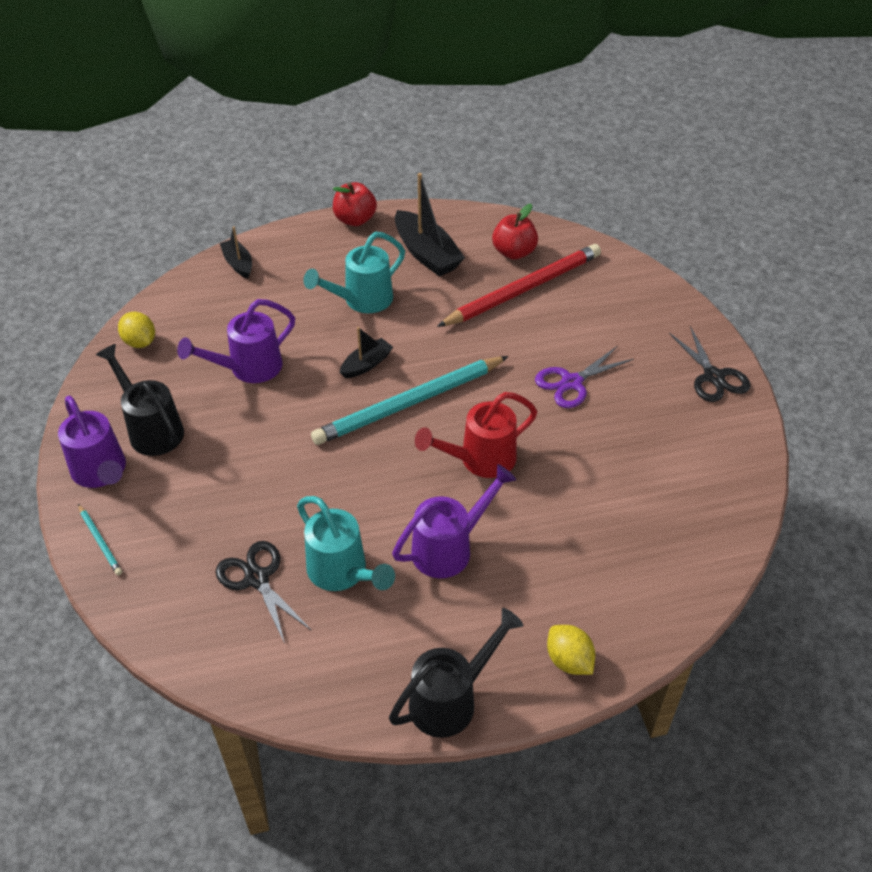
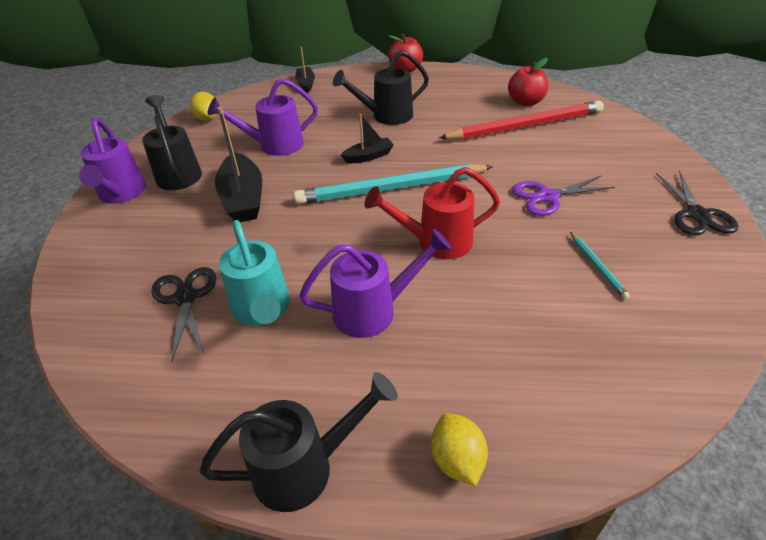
camera: 20 degrees right, 5 degrees down
(100, 541) = (84, 241): turquoise pencil -> turquoise pencil (597, 266)
(362, 300) = (386, 116): turquoise watering can -> black watering can
(426, 254) = (452, 95): black boat -> black boat (243, 198)

